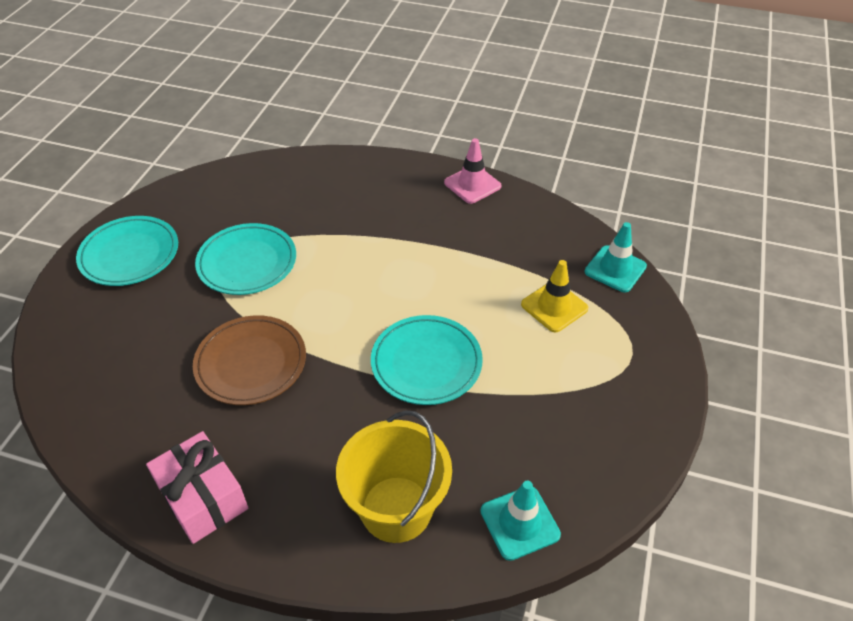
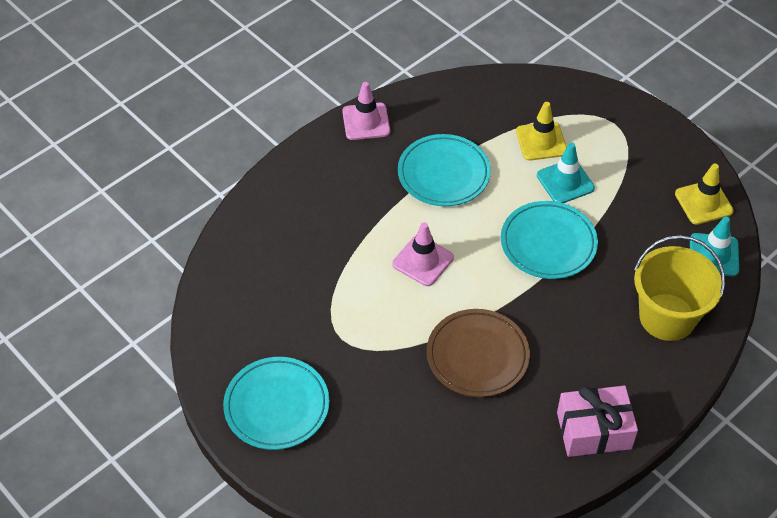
camera: 60 degrees left, 5 degrees up
(247, 263) = (353, 318): turquoise plate -> turquoise plate (443, 174)
(341, 281) = (423, 261): none -> pink traffic cone
(590, 482) = (703, 202): none -> yellow traffic cone
(615, 269) = (527, 86): turquoise traffic cone -> turquoise traffic cone (565, 182)

